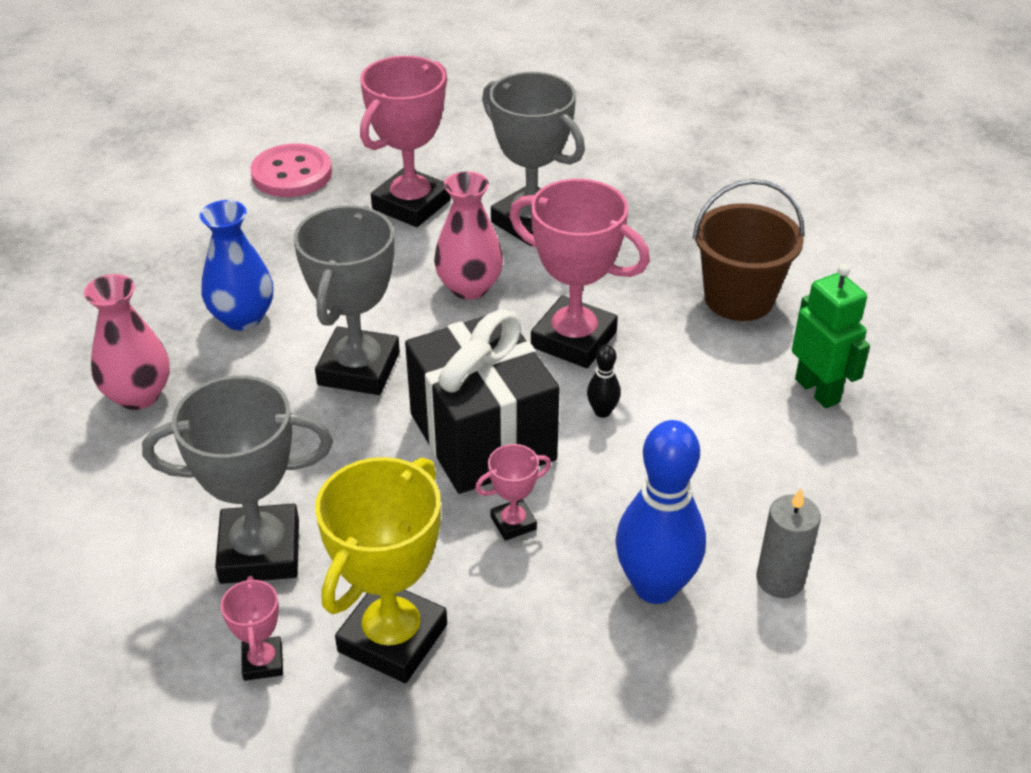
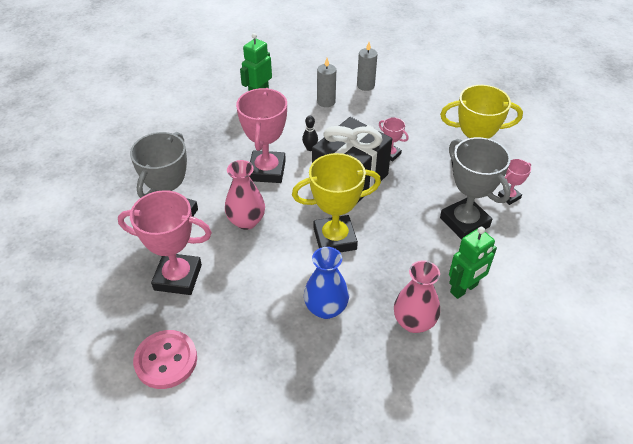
camera: 115 degrees left, 5 degrees up
(135, 479) = (464, 289): none -> green robot
(359, 369) = (335, 239): grey trophy -> yellow trophy
(655, 587) = (391, 111): blue bowling pin -> none
(739, 298) = (206, 127): brown bucket -> none
(745, 486) = (326, 102): none -> grey candle

